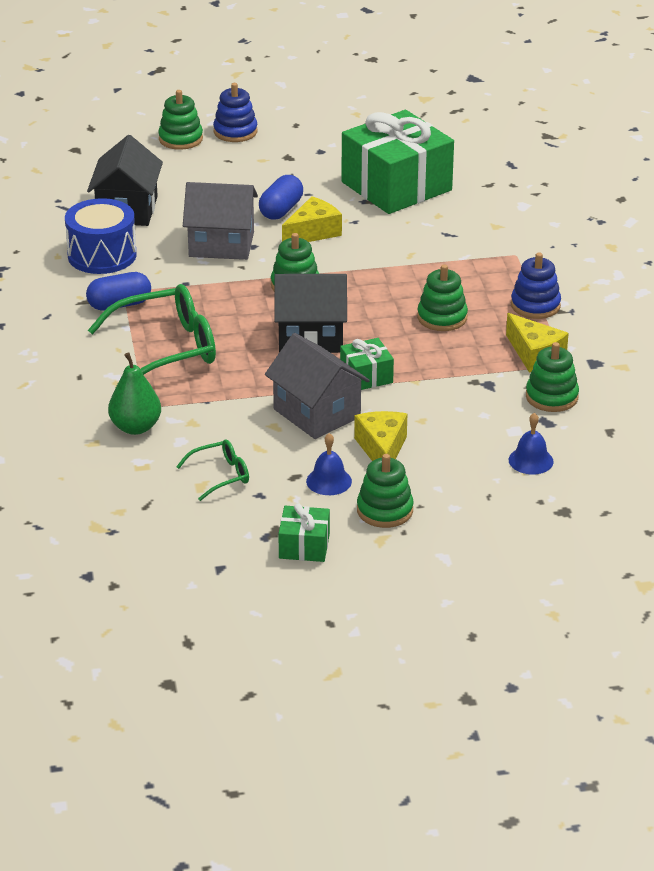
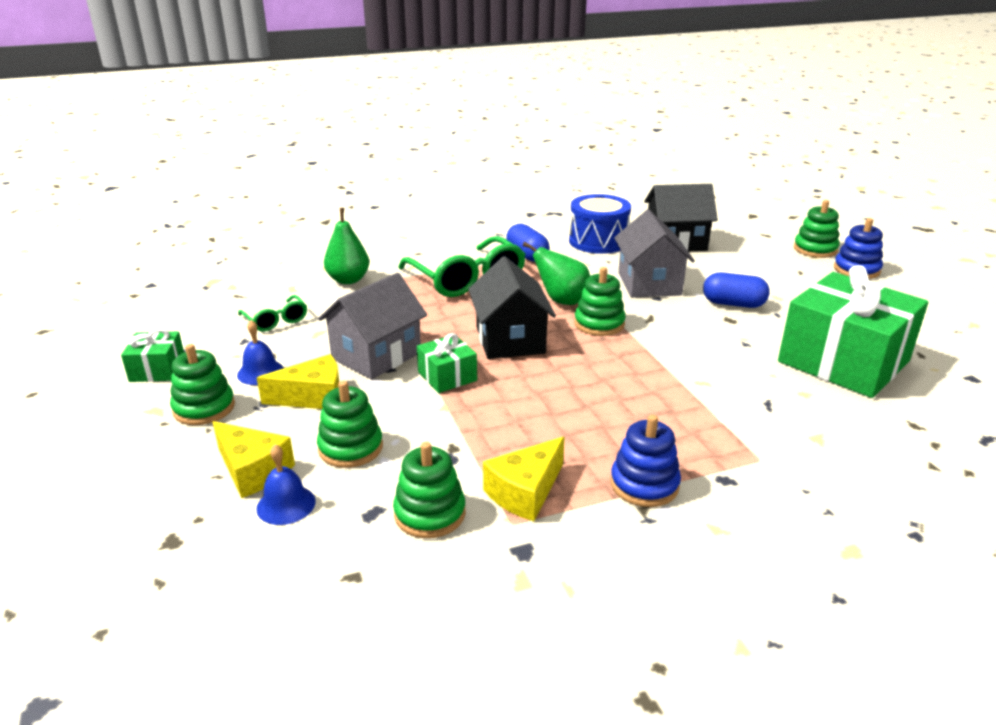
camera: 80 degrees right, 5 degrees down
(240, 298) = (562, 301): none -> green pear
(313, 232) = (704, 323): yellow cheese -> yellow cheese (253, 470)
(442, 317) = (580, 414): green stacking toy -> green stacking toy (350, 448)

